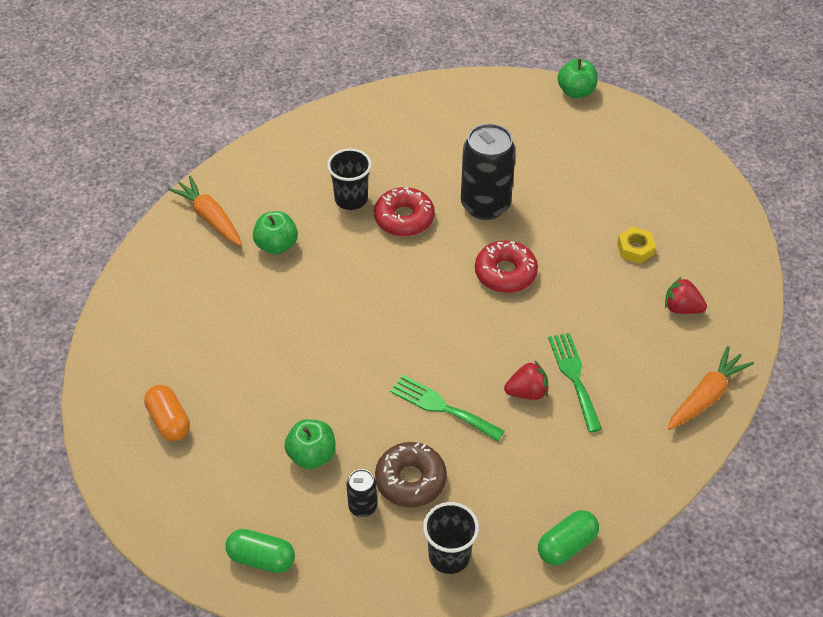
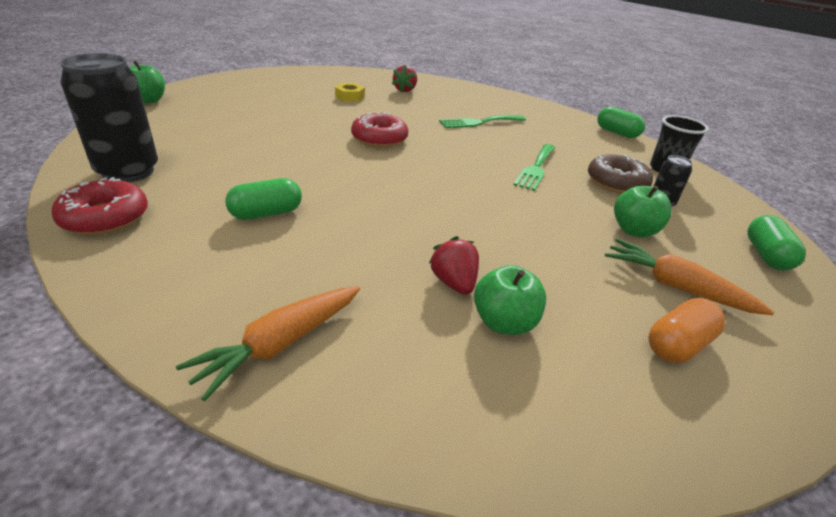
camera: 100 degrees left, 15 degrees down
(276, 245) = (345, 268): green apple -> green apple (504, 322)
(351, 199) = (266, 213): black cup -> green capsule
(404, 218) = (305, 181): red donut -> red donut (105, 218)
(485, 205) = (292, 143): black can -> black can (128, 172)
(527, 392) = (501, 137): red strawberry -> red strawberry (454, 283)
(706, 396) = (475, 91): orange carrot -> orange carrot (675, 286)

